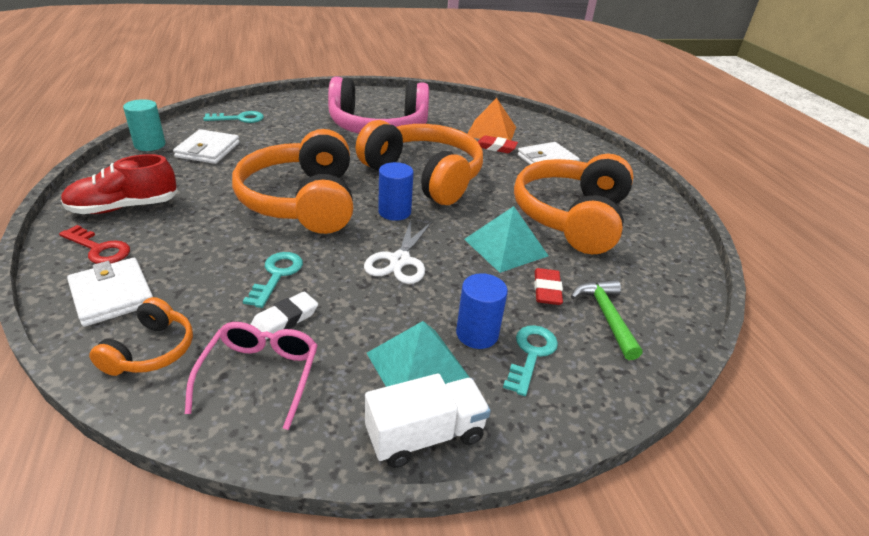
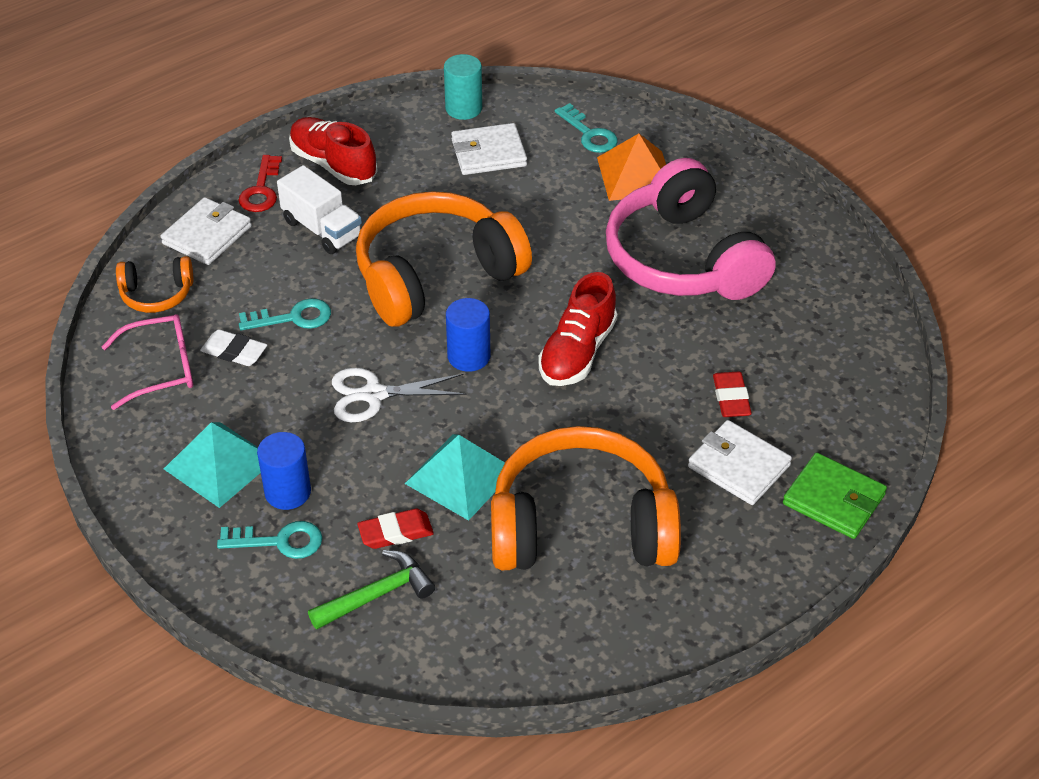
camera: 70 degrees right, 10 degrees up
(424, 176) = (577, 352): orange headphones -> red shoe
(425, 435) = (144, 493): white truck -> white truck (322, 229)
(491, 131) = (787, 378): orange pyramid -> orange pyramid (635, 175)
(582, 146) = (834, 499): none -> green wallet

